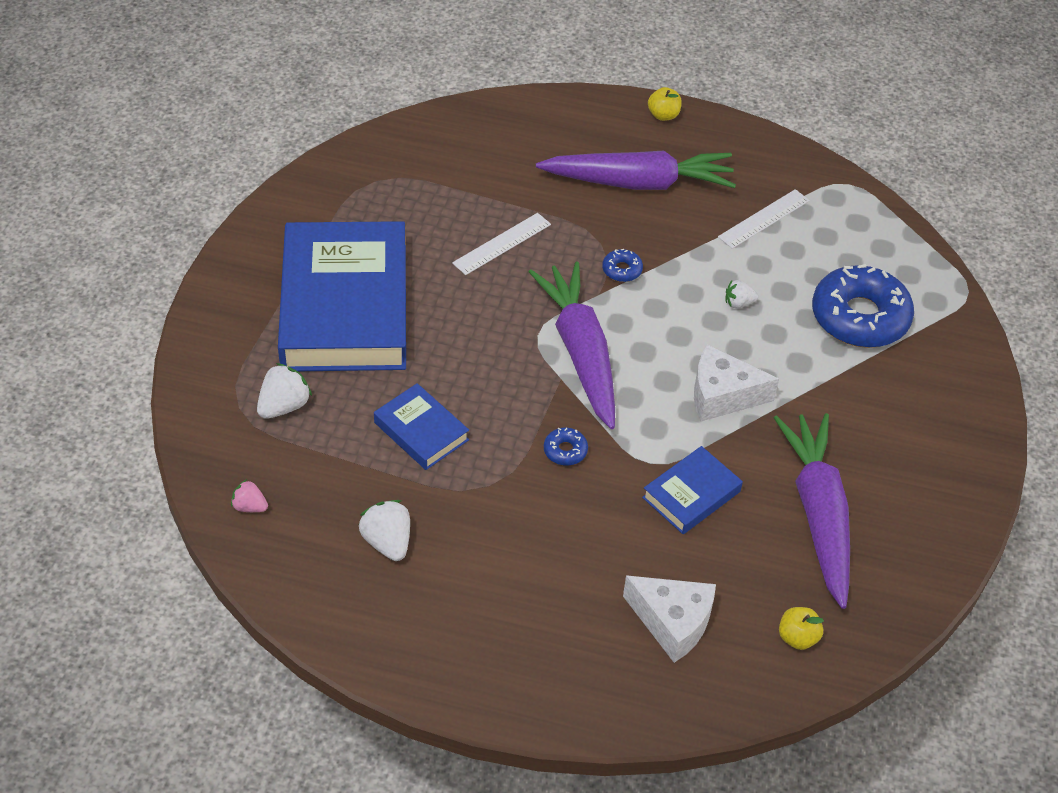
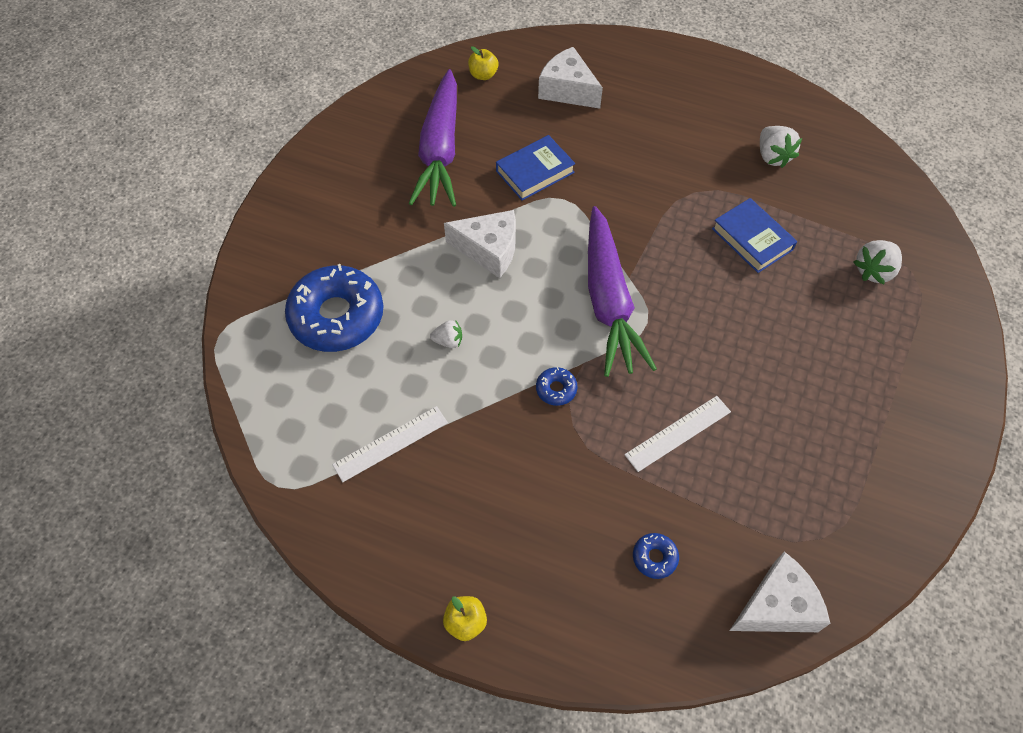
camera: 170 degrees left, 10 degrees up
(250, 506) = (884, 190): pink strawberry -> none
(345, 307) = (834, 368): blue book -> none
(418, 138) = (777, 606): none -> white cheese
(565, 451) = (631, 213): blue donut -> blue donut (654, 557)
(639, 182) = (517, 508): purple carrot -> none

